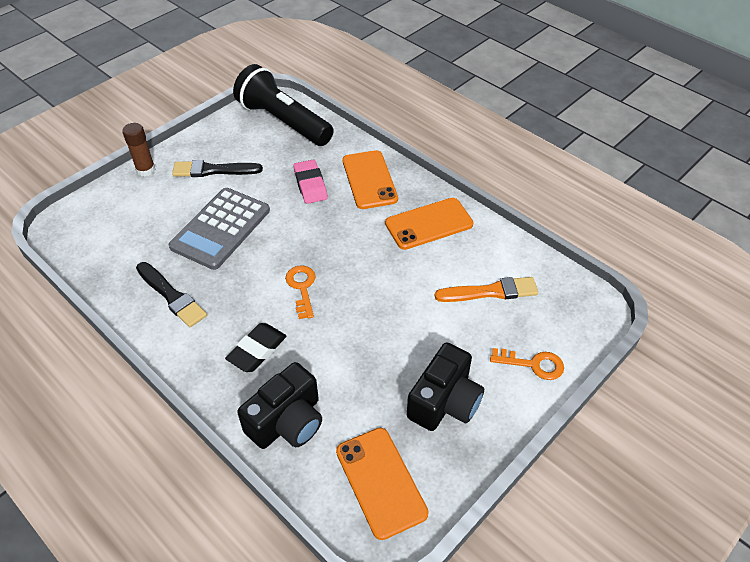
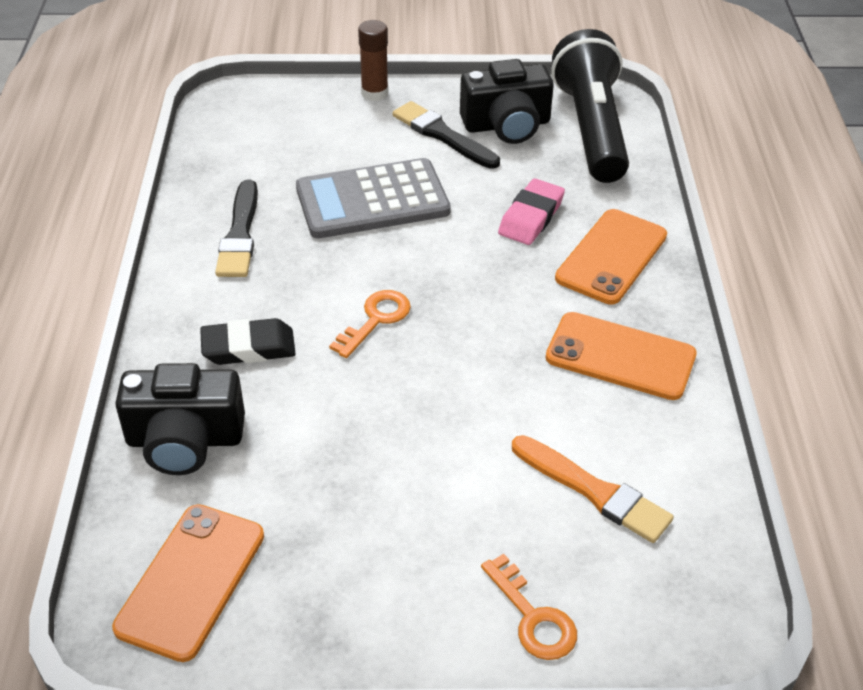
camera: 45 degrees right, 5 degrees down
(444, 401) = (368, 563): black camera -> black camera (507, 125)

